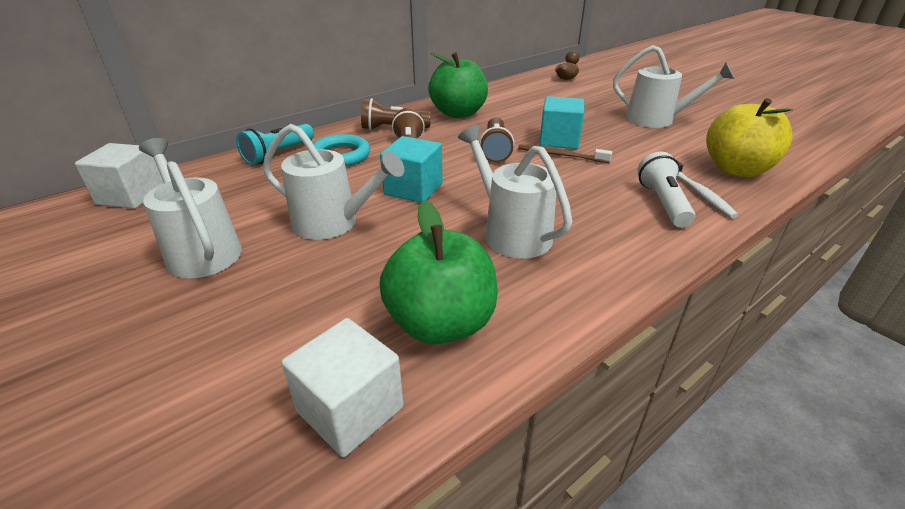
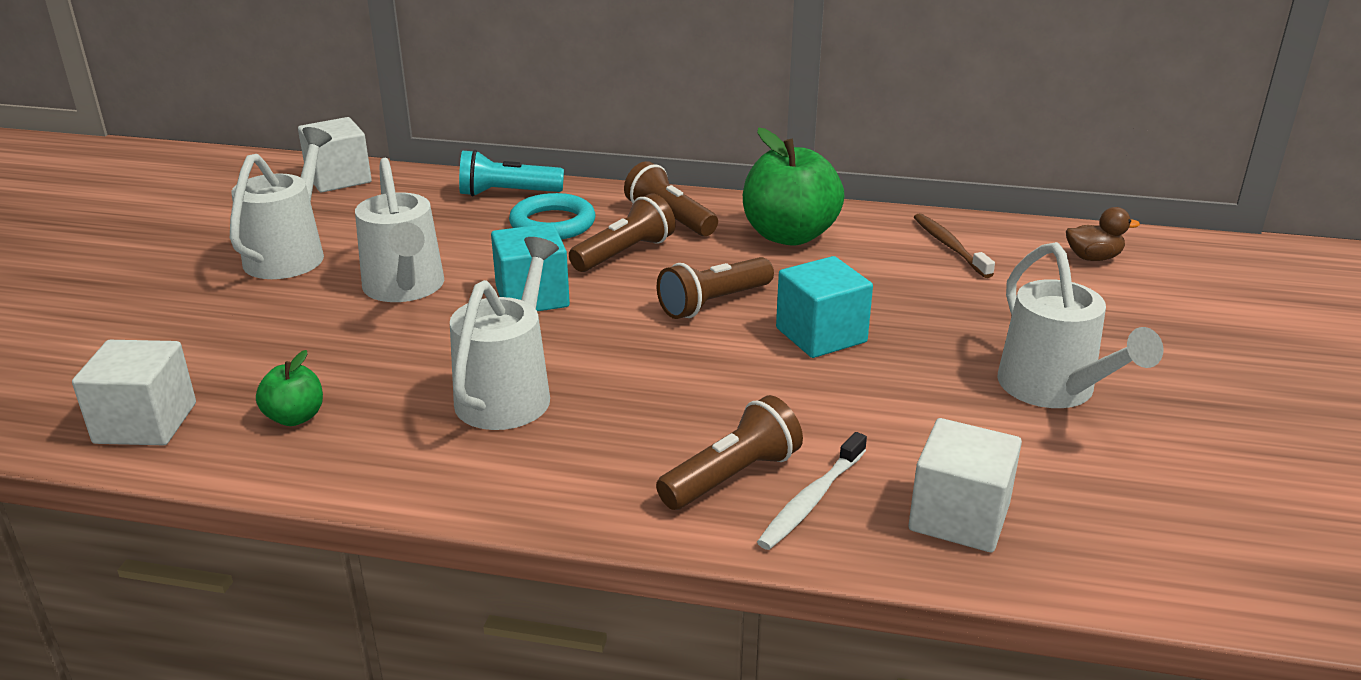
camera: 50 degrees right, 5 degrees down
(441, 323) = (295, 417): green apple -> green apple, size x0.49
(560, 155) = (770, 353): brown toothbrush -> brown toothbrush (949, 246)
(662, 203) = (732, 476): white flashlight -> brown flashlight
(736, 169) = (959, 517): yellow apple -> white cube

